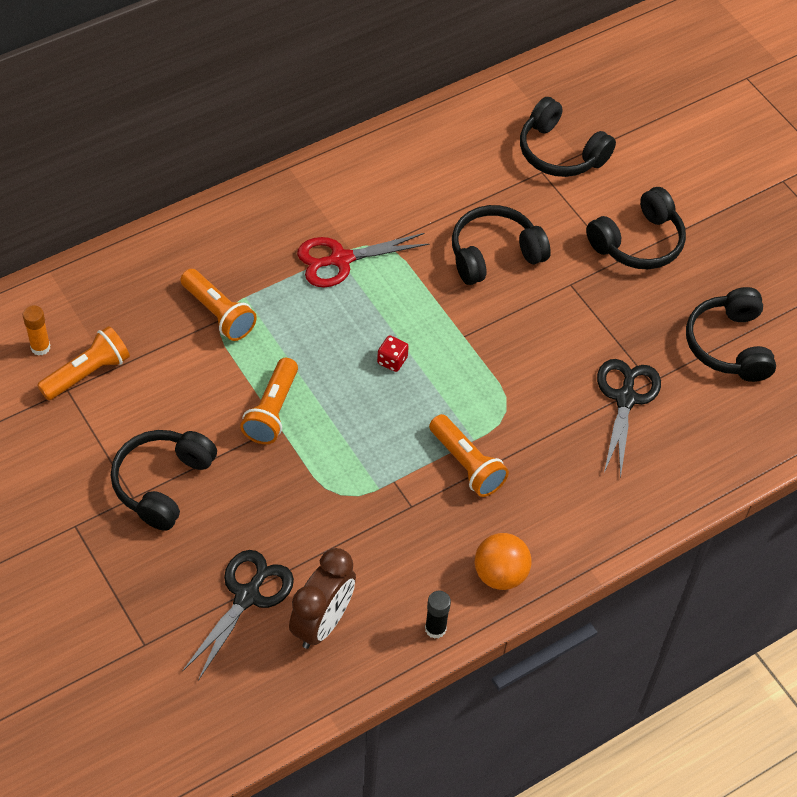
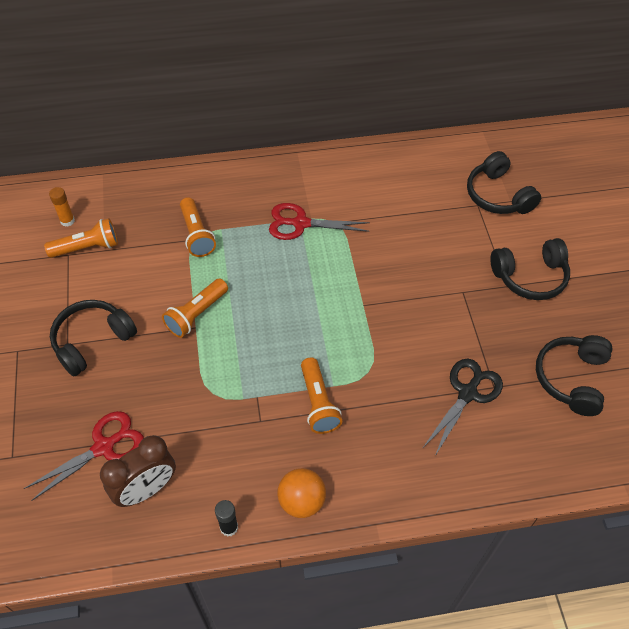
camera: 25 degrees right, 0 degrees up
(247, 596) = (104, 447): black scissors -> red scissors
(392, 360) = (301, 306): red dice -> none
(494, 254) = (414, 252): black headphones -> none

